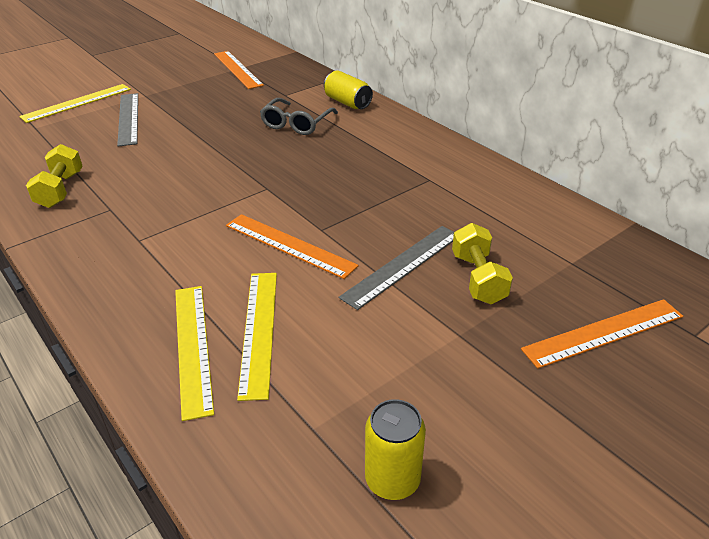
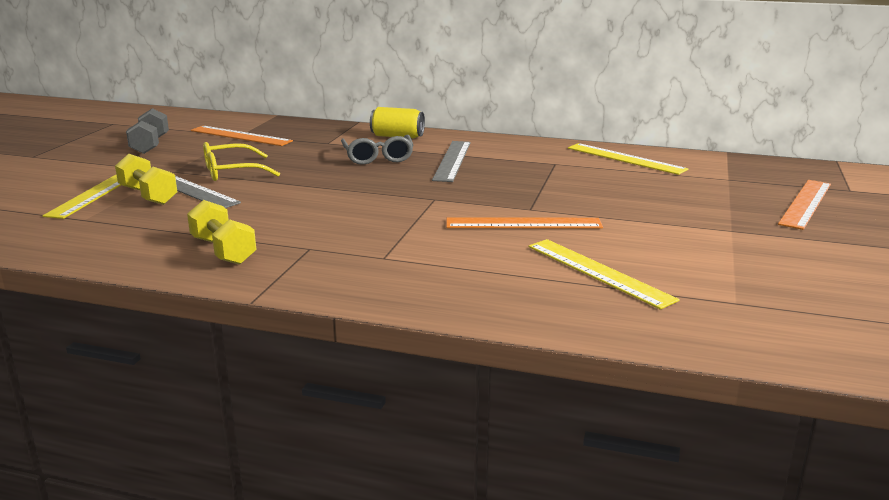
camera: 35 degrees left, 15 degrees down
(169, 63) = (150, 145): none -> grey dumbbell
(178, 108) = (232, 172): none -> yellow glasses
(193, 347) = (567, 297): yellow ruler -> yellow ruler (625, 158)
(392, 480) = (826, 304): yellow can -> none
(402, 265) = (628, 210): grey ruler -> grey ruler (452, 160)
(478, 278) = (689, 202): yellow dumbbell -> yellow dumbbell (148, 196)

